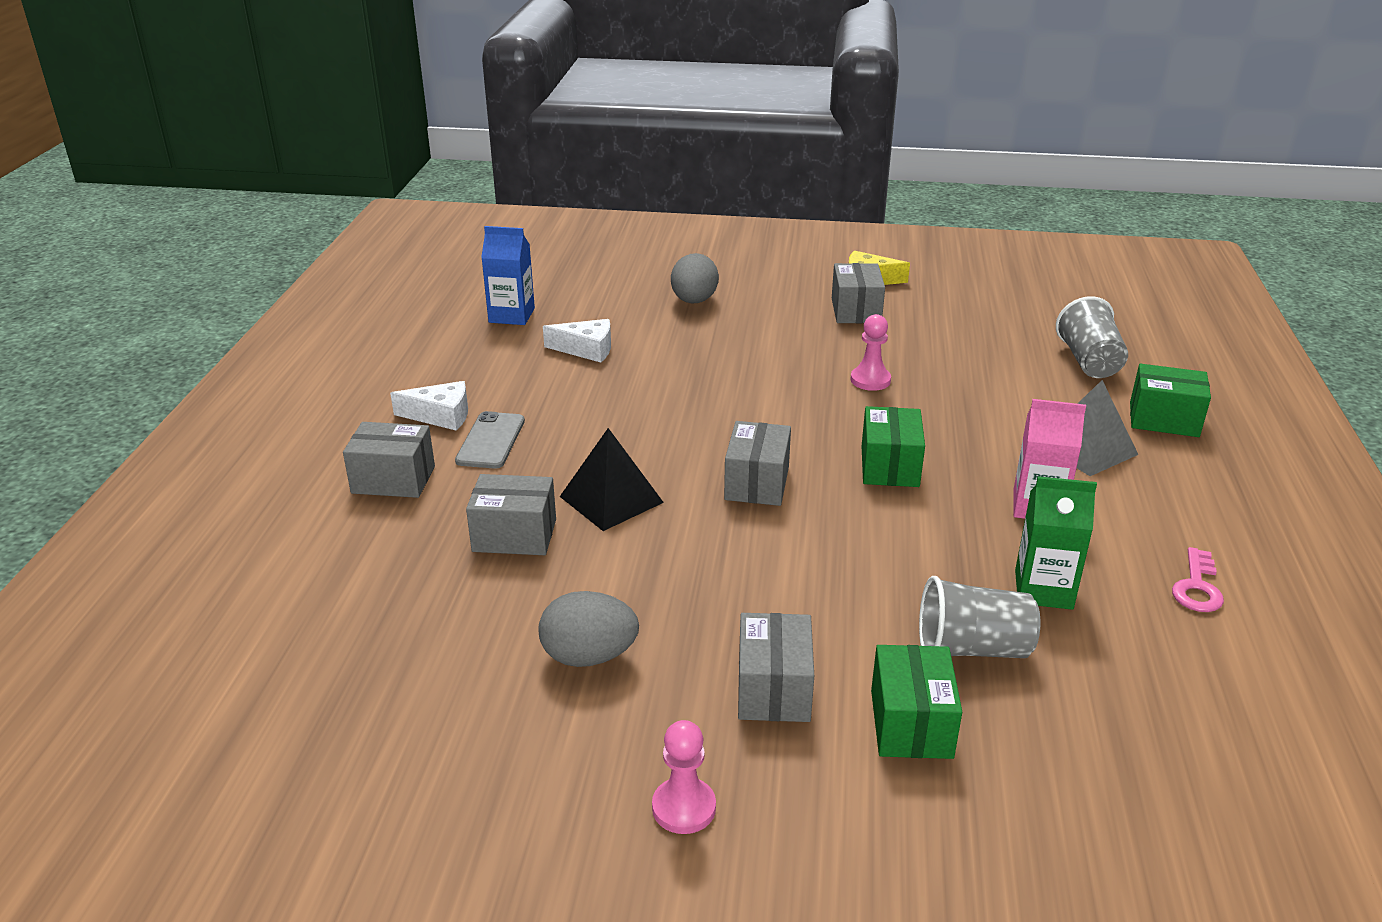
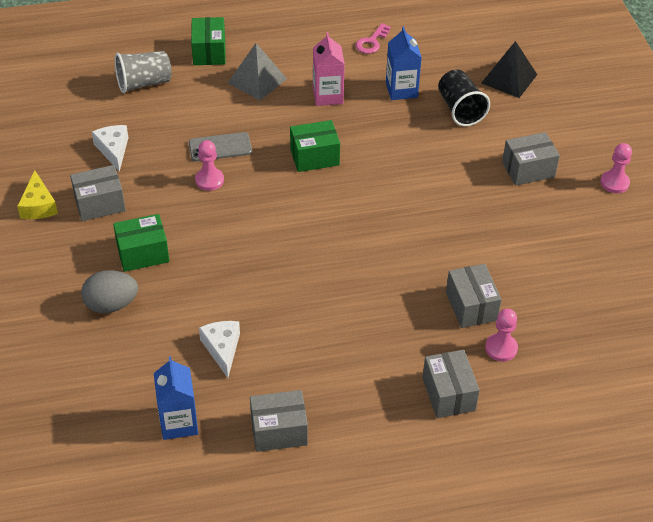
camera: 110 degrees left, 15 degrees up
(423, 541) = (501, 348): none -> pink pawn
(441, 416) = (358, 402): white cheese -> white cheese (113, 150)
(491, 441) = (377, 359): grey phone -> grey phone (220, 147)
(589, 656) = (548, 240): grey egg -> none
(611, 499) = (412, 273): black pyramid -> black pyramid (509, 79)
(757, 483) = (361, 210): grey box -> grey box (279, 431)
(911, 724) = (521, 123): green box -> green box (143, 253)
(972, 648) = (460, 109): grey cup -> black cup
(1043, 589) = (401, 90): green carton -> blue carton
(1197, 587) = (371, 42): pink key -> pink key turned 120 degrees clockwise

